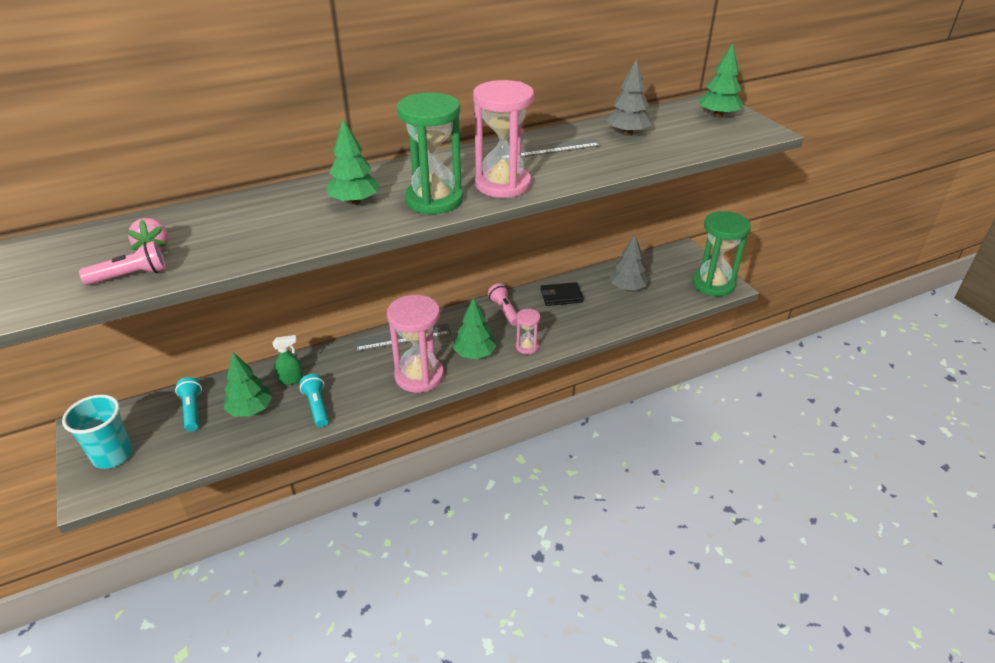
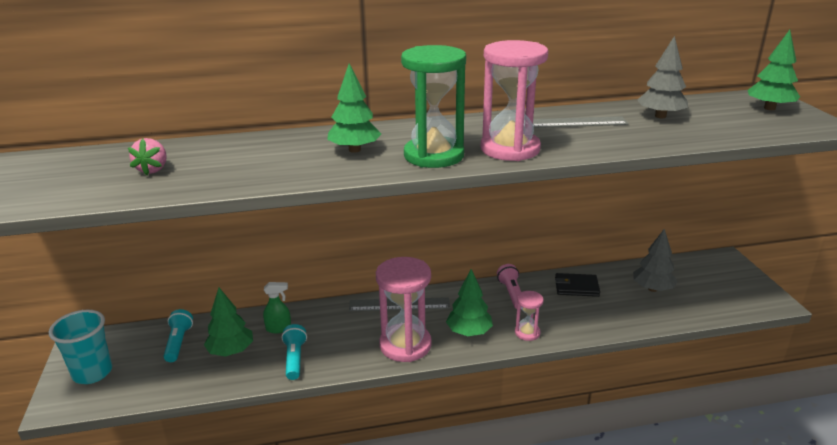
camera: 15 degrees right, 10 degrees down
(131, 276) = (120, 189): pink flashlight -> none
(713, 284) = (755, 297): green hourglass -> none

